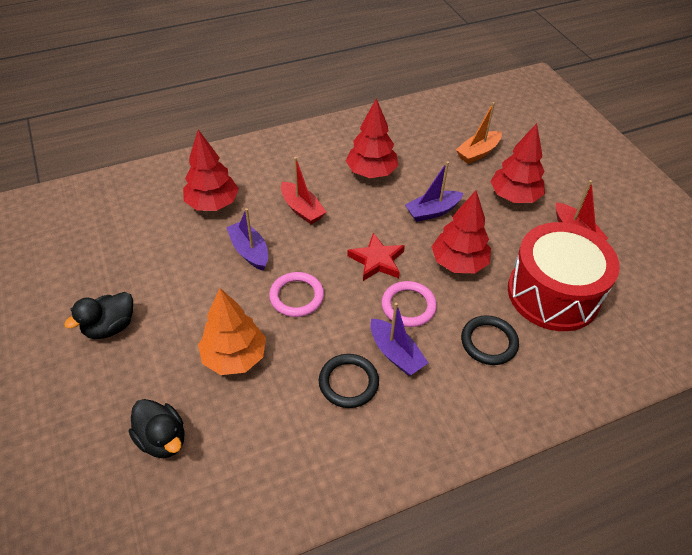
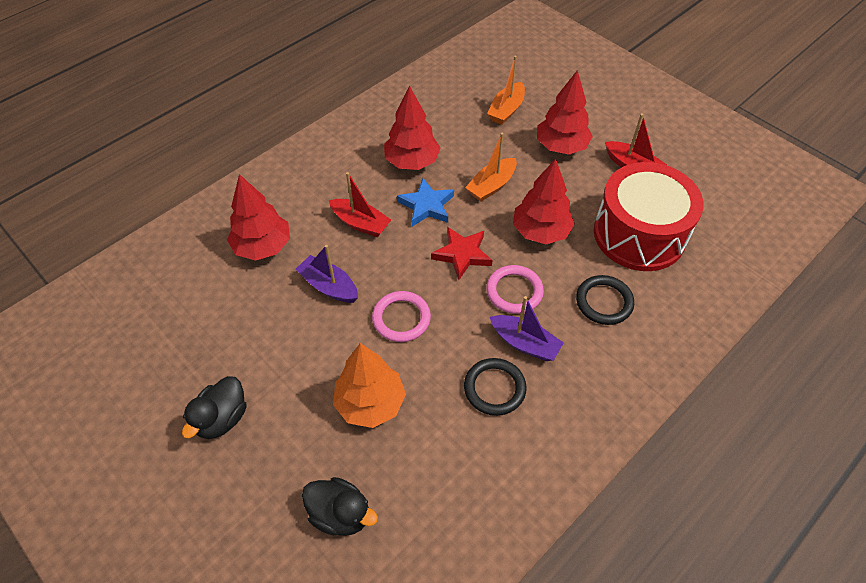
camera: 20 degrees left, 5 degrees up
(366, 211) = (426, 206): none -> blue star
(432, 211) = (491, 186): purple boat -> orange boat

